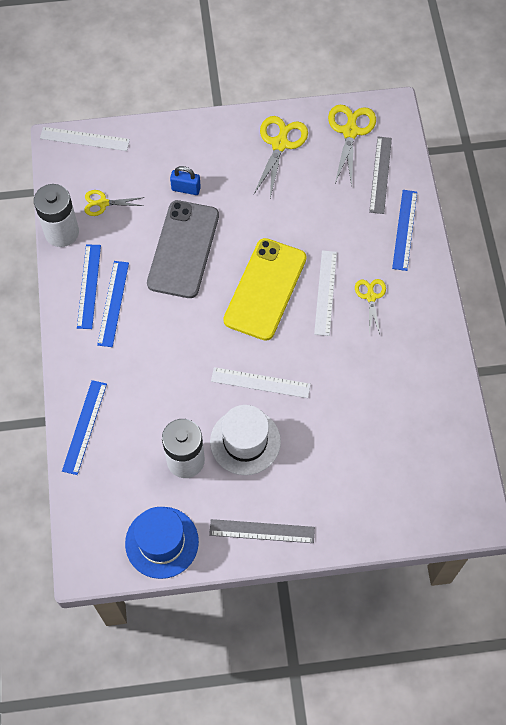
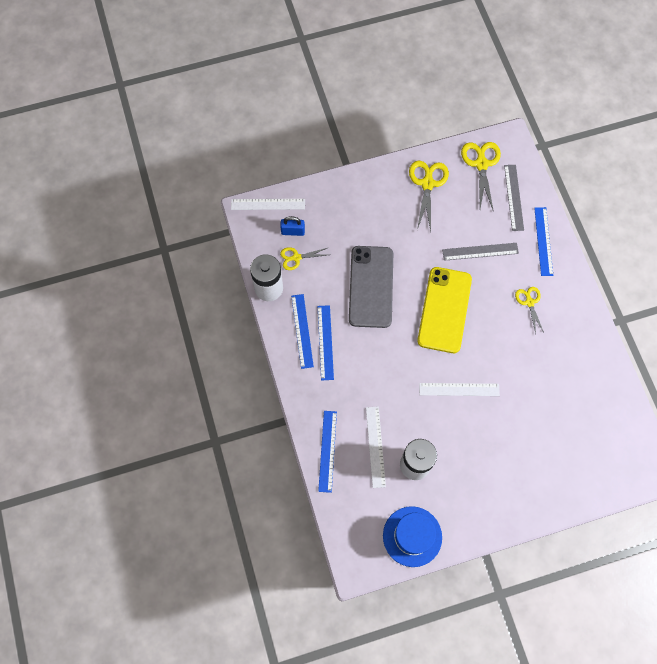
camera: 10 degrees left, 5 degrees up
(186, 189) = (360, 234): blue padlock -> blue padlock (293, 231)
(245, 441) = (458, 441): white hat -> none
(262, 531) = (488, 512): grey ruler -> grey ruler (480, 251)
(325, 292) = (493, 305): white ruler -> white ruler (375, 446)

